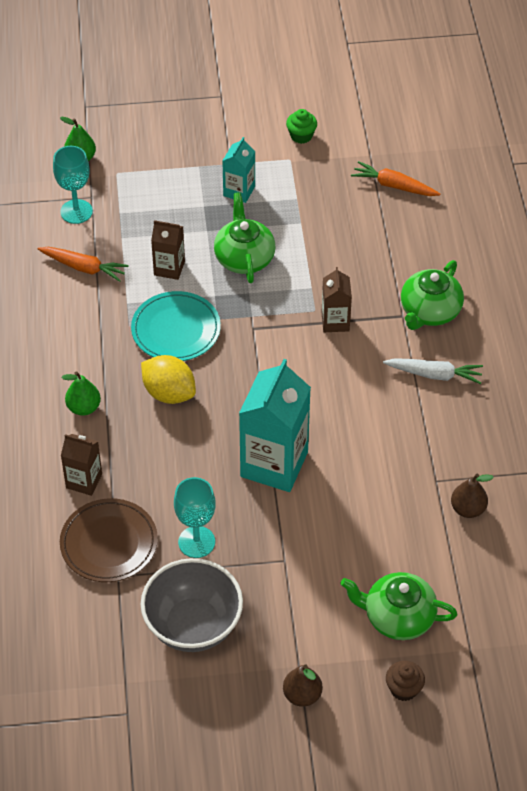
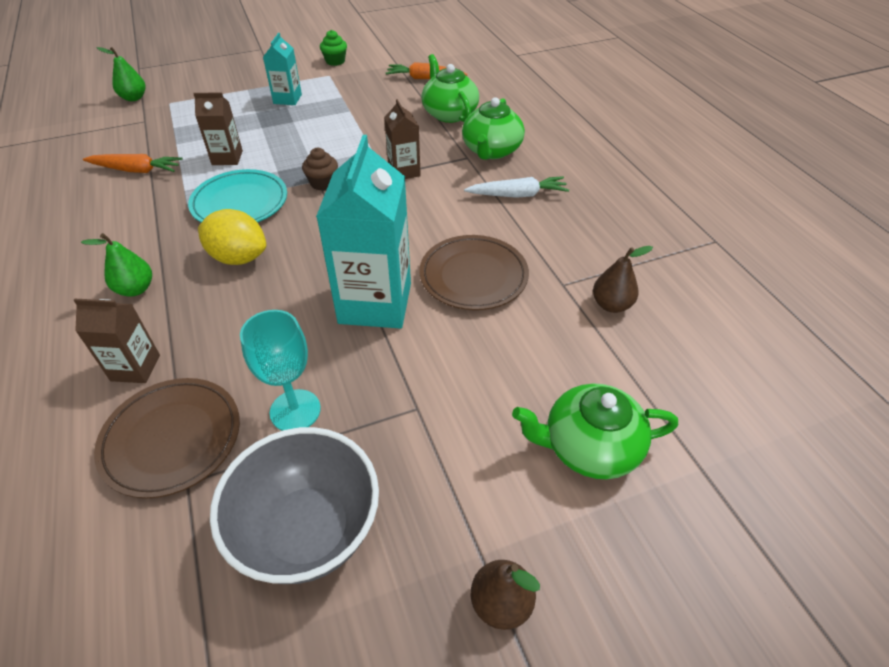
camera: 15 degrees left, 5 degrees down
(76, 211) = (129, 132): turquoise goblet -> none
(244, 258) = (301, 140): green teapot -> green teapot (449, 113)
(363, 455) = (473, 276): none -> brown plate
(403, 689) = (643, 551): brown cupcake -> brown cupcake (323, 183)

